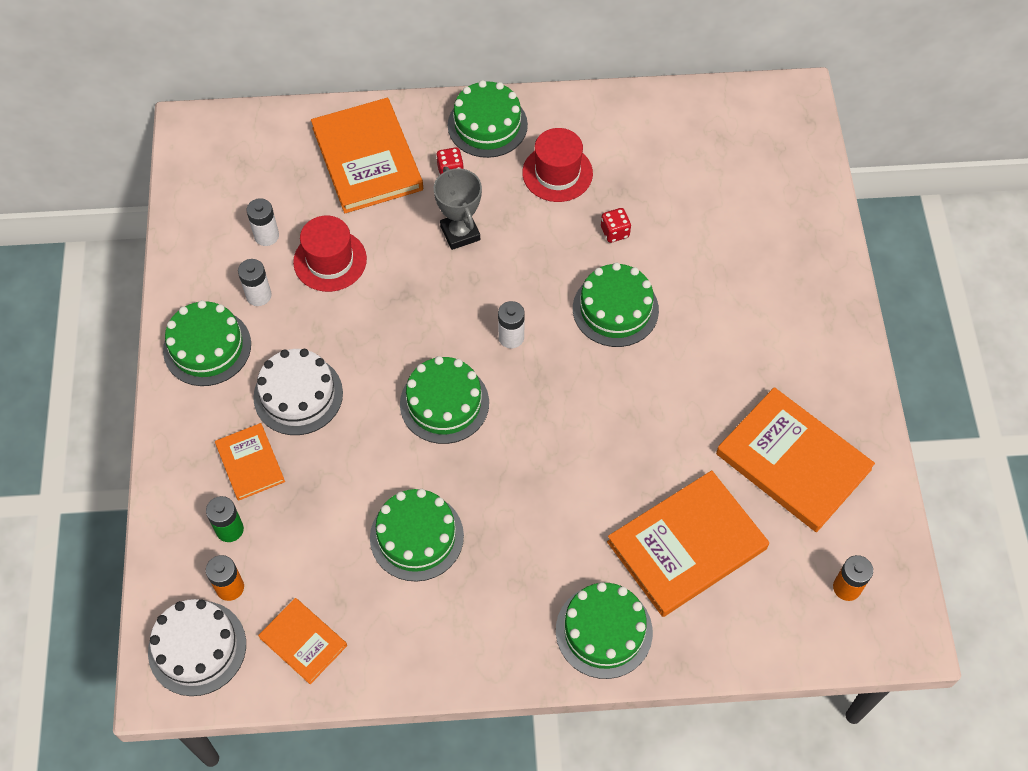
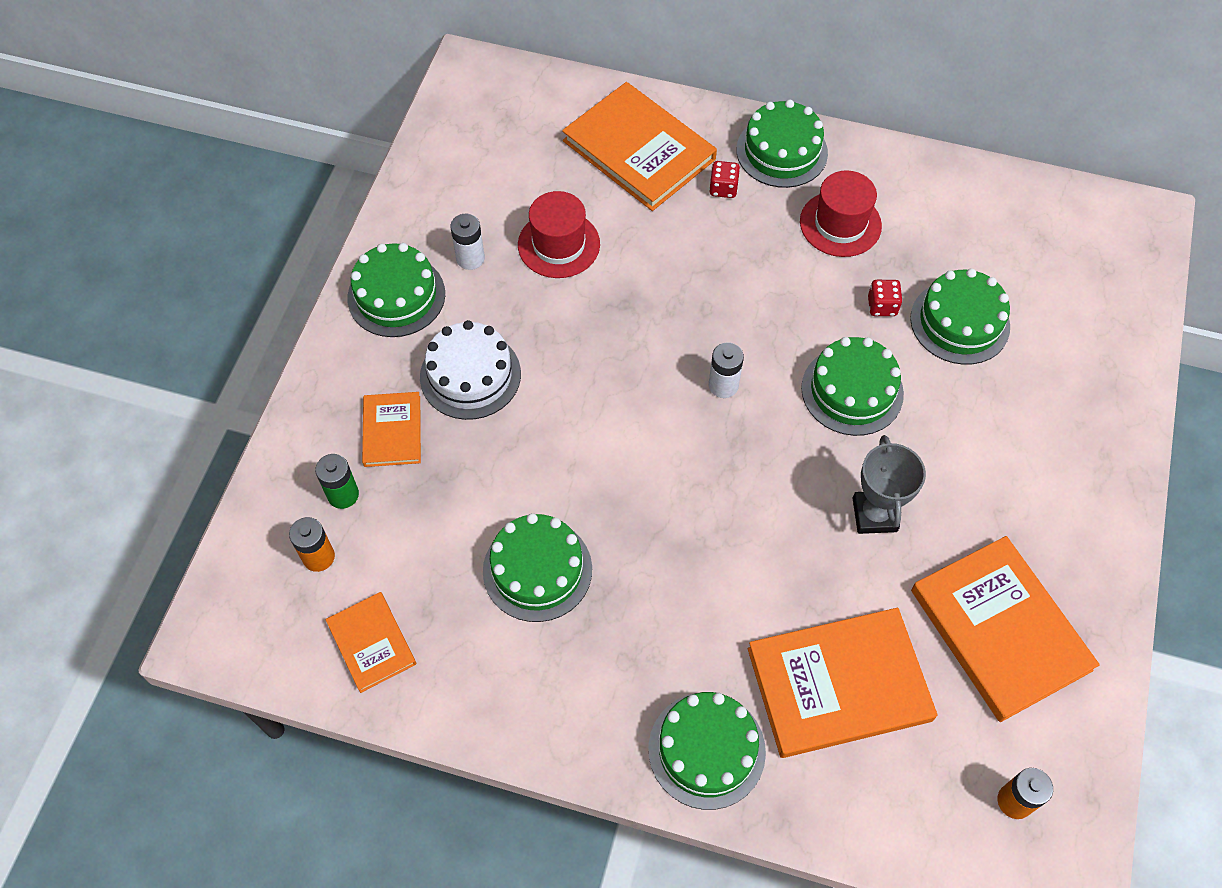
camera: 20 degrees right, 0 degrees up
(197, 648) = (259, 610): white cake -> none
(266, 236) = (503, 199): white battery -> none
(367, 159) = (639, 150): orange book -> orange book turned 45 degrees counterclockwise
(444, 403) = (623, 434): green cake -> green cake (960, 322)
(460, 233) = (709, 256): grey trophy -> grey trophy (874, 515)

